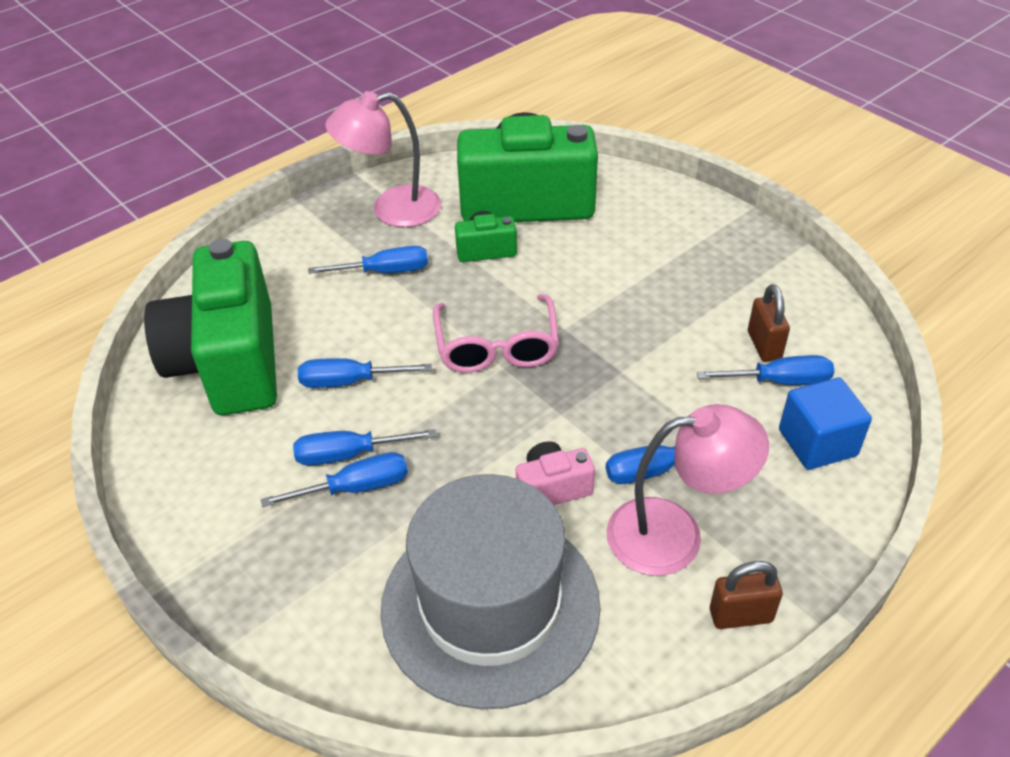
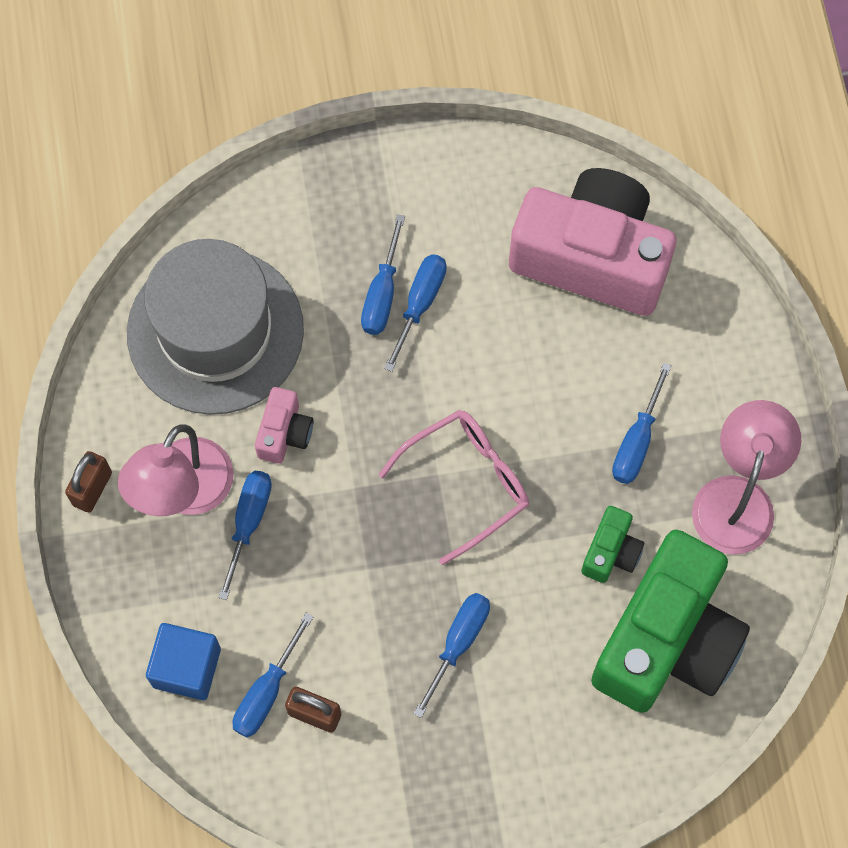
camera: 120 degrees right, 25 degrees up
(229, 362) = (592, 257): green camera -> pink camera
(350, 381) = (503, 342): blue screwdriver -> blue screwdriver (458, 644)
(497, 347) = (467, 483): pink glasses -> pink glasses turned 120 degrees clockwise

